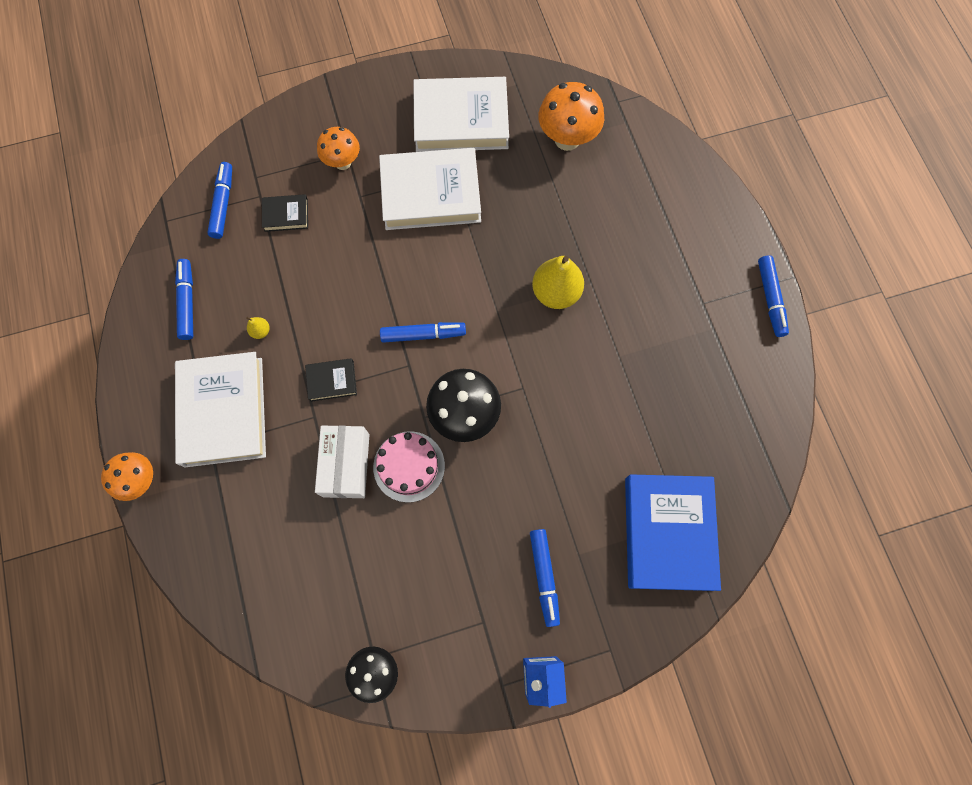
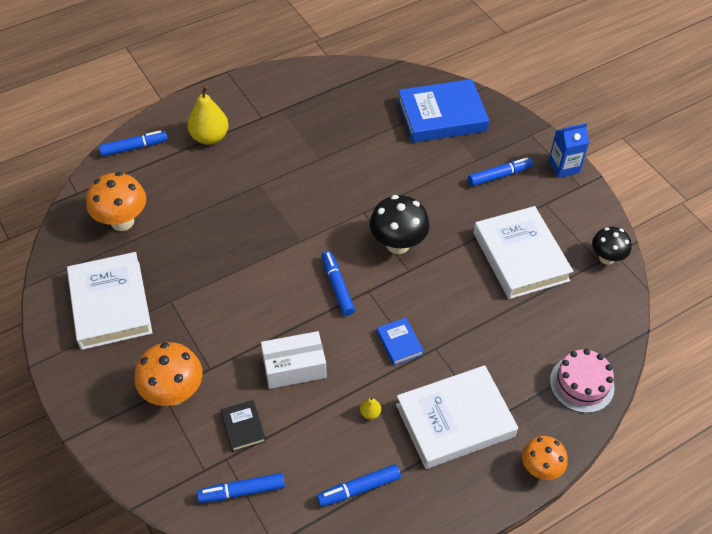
camera: 105 degrees left, 20 degrees down
(332, 381) = (399, 343): black book -> blue book
(342, 162) = (174, 393): orange mushroom -> orange mushroom, size x1.54
(346, 465) = (467, 314): white box -> white box (294, 367)
(409, 466) = (452, 271): pink cake -> pink cake (581, 384)
(431, 194) = (197, 311): white book -> white book (520, 256)
(556, 293) = (275, 205): yellow pear -> yellow pear (210, 137)
(770, 299) = (248, 82): blue marker -> blue marker (134, 147)

